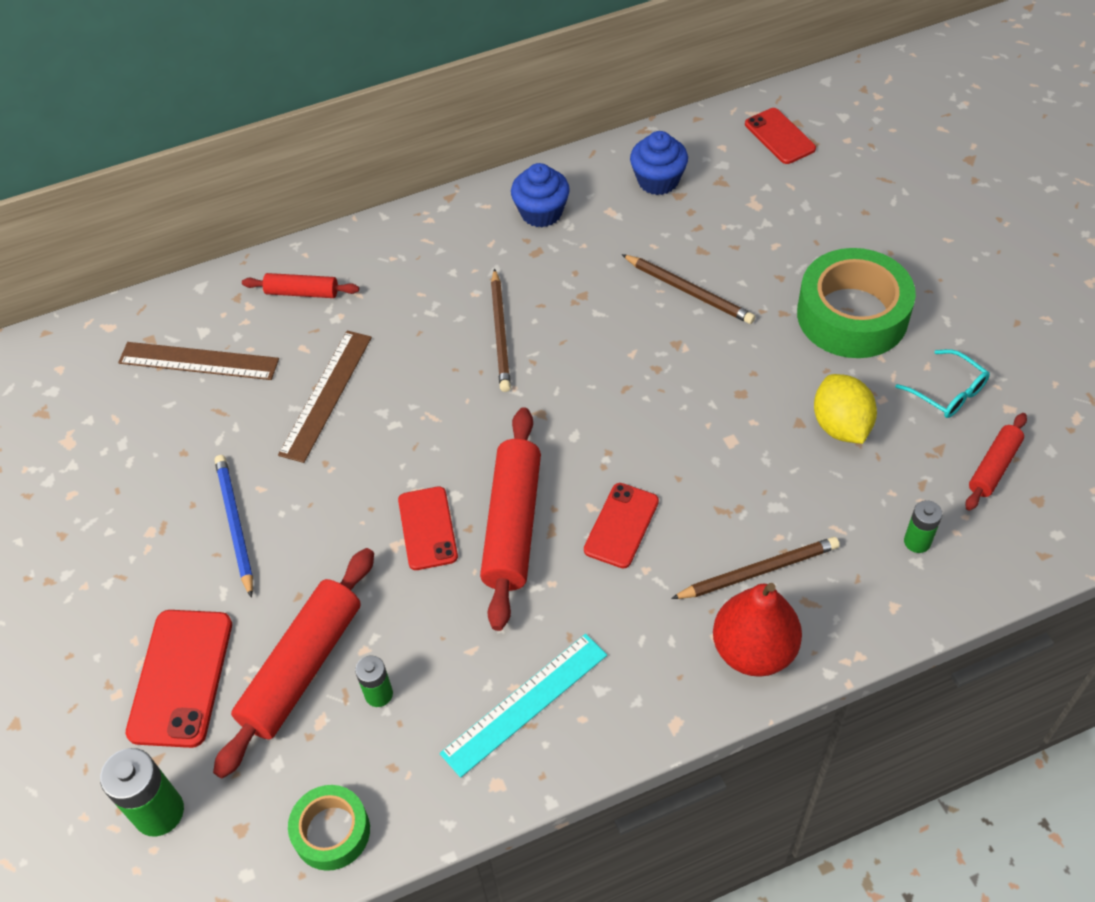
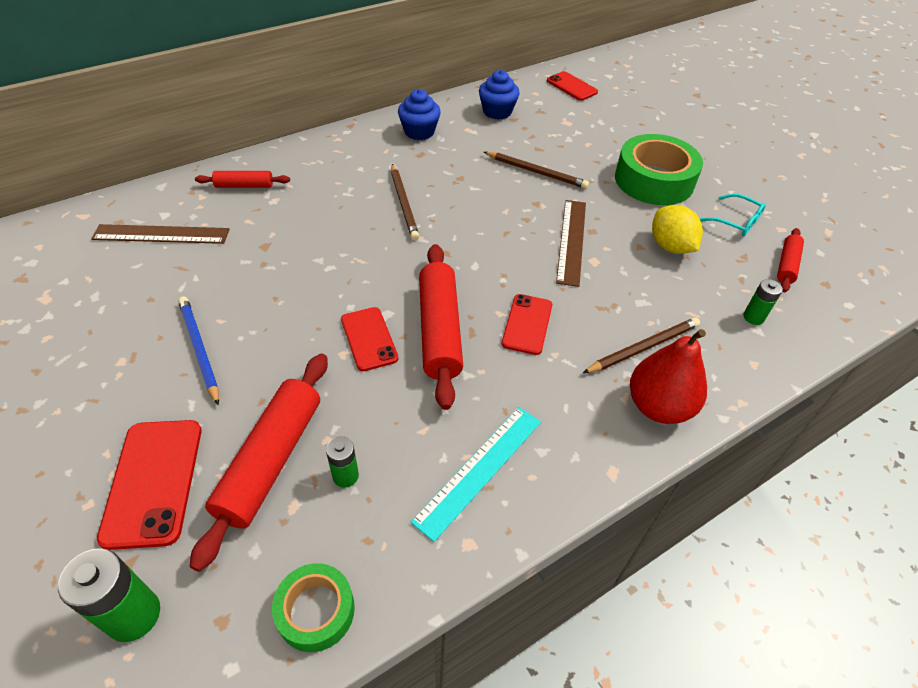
camera: 15 degrees left, 5 degrees down
(326, 395) = (271, 251): brown ruler -> brown ruler (572, 241)

